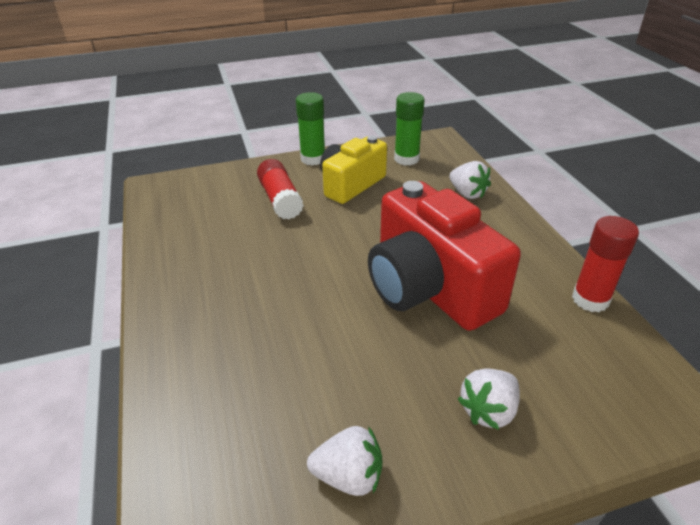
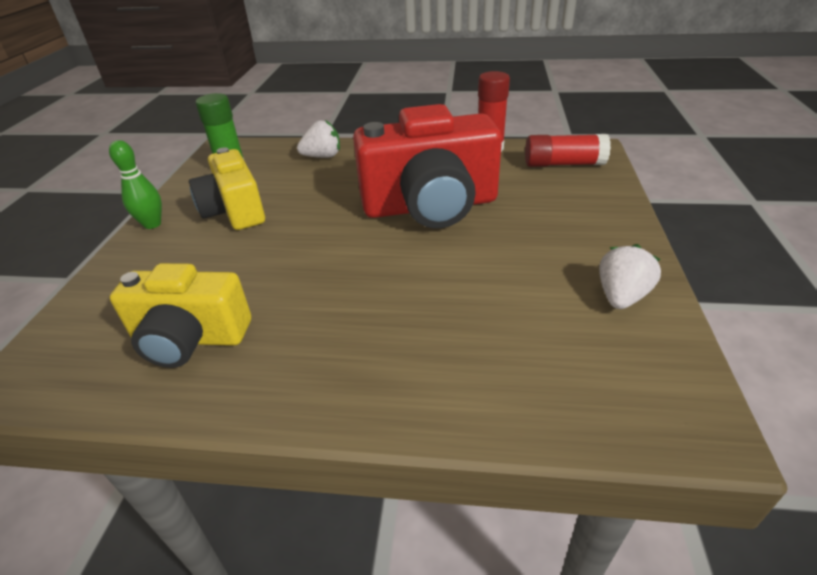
camera: 65 degrees left, 0 degrees up
(203, 228) = (190, 338): none -> yellow camera
(280, 199) = (204, 263): red glue stick -> red glue stick (563, 164)
(313, 159) = (152, 224): green glue stick -> green bowling pin
(488, 410) = (576, 215): white strawberry -> none

